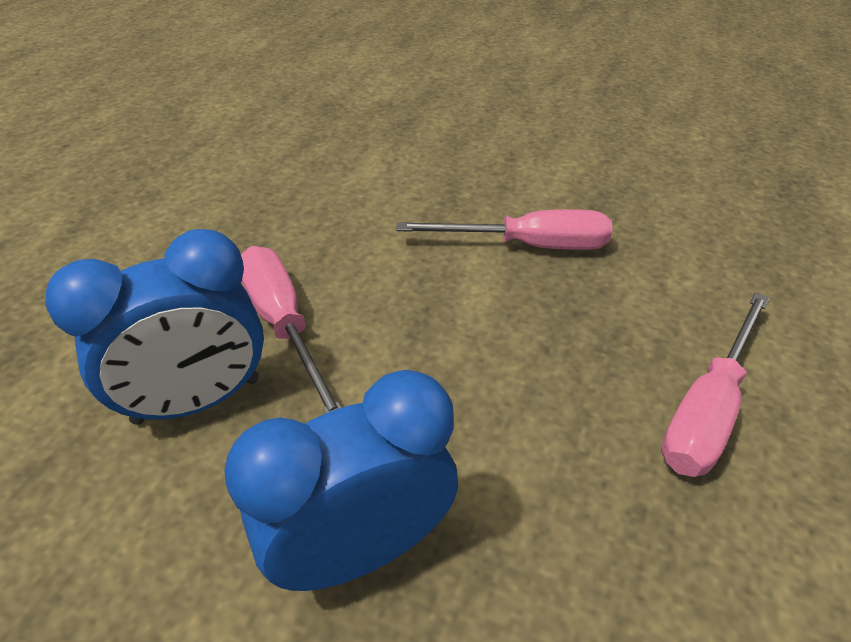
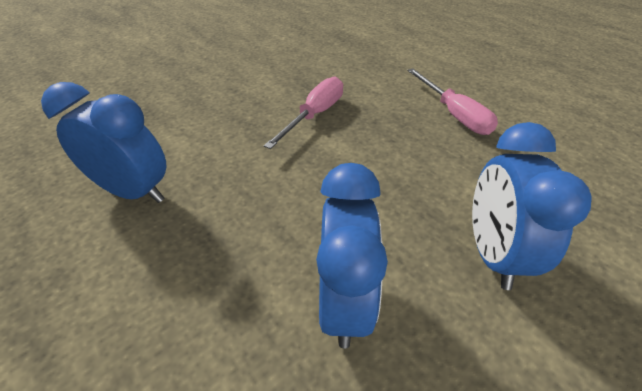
camera: 60 degrees left, 0 degrees up
(273, 179) = (134, 192): none -> blue clock
(284, 325) = (302, 234): pink screwdriver -> none

